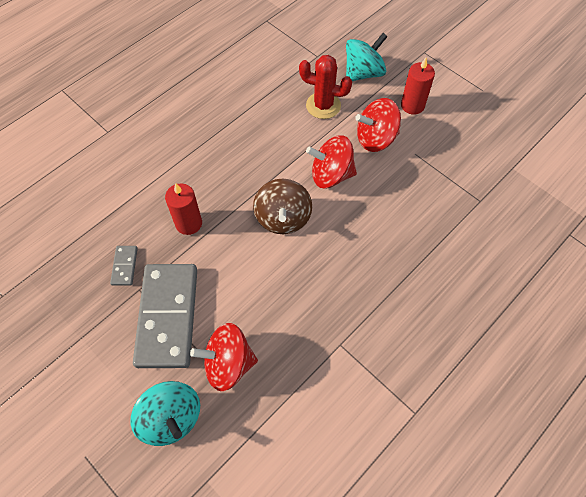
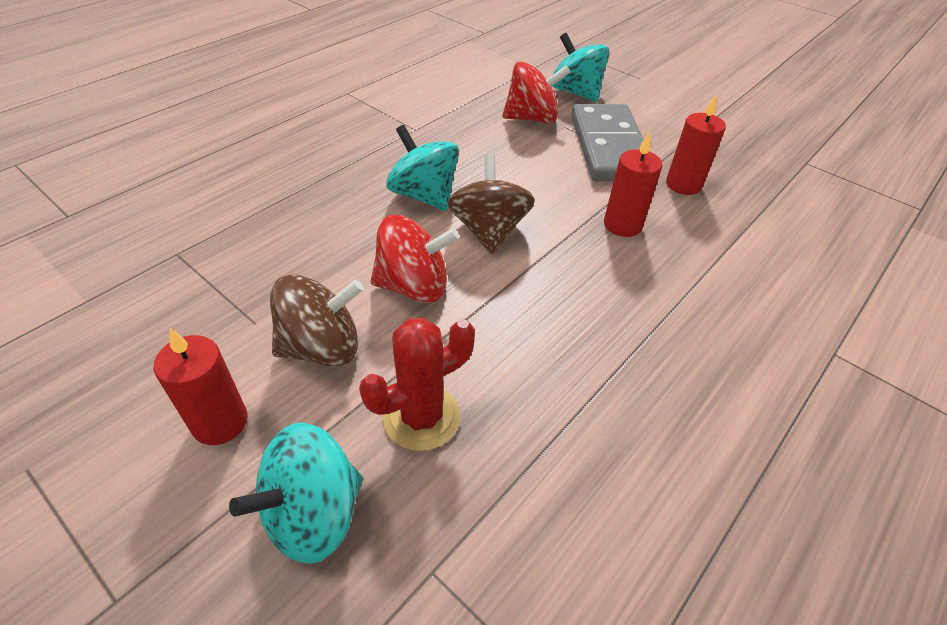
camera: 175 degrees right, 15 degrees down
(124, 266) = (683, 185): grey domino -> red candle
(323, 105) = (421, 417): red cactus -> red cactus turned 45 degrees counterclockwise
(328, 253) = (424, 195): none -> turquoise spinning top
(375, 139) = (322, 347): red spinning top -> brown spinning top

